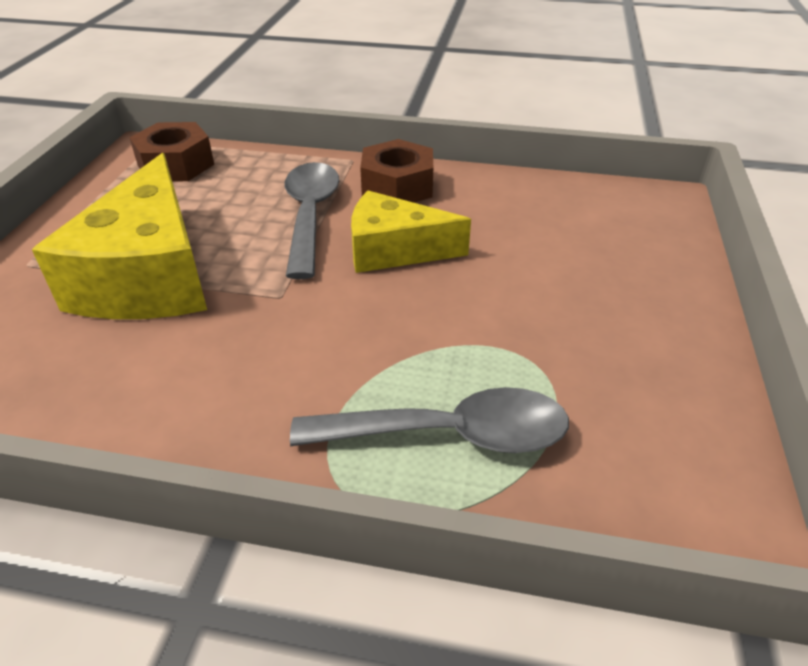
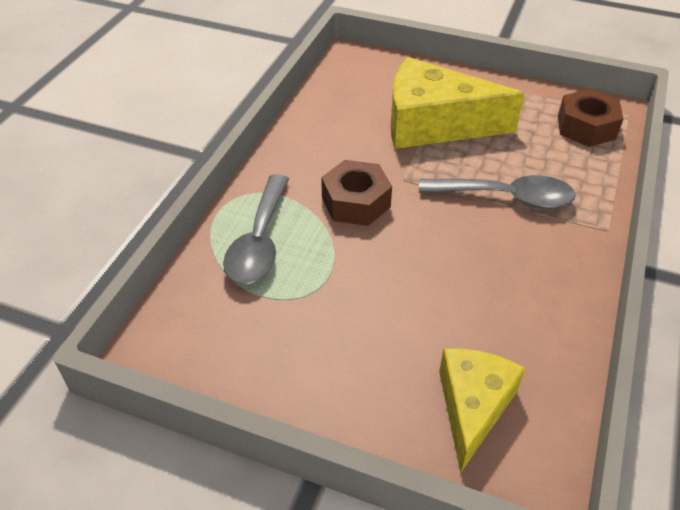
camera: 100 degrees right, 5 degrees up
(394, 250) = (452, 240): yellow cheese -> yellow cheese (473, 407)
(397, 186) = (556, 255): brown nut -> brown nut (356, 202)

